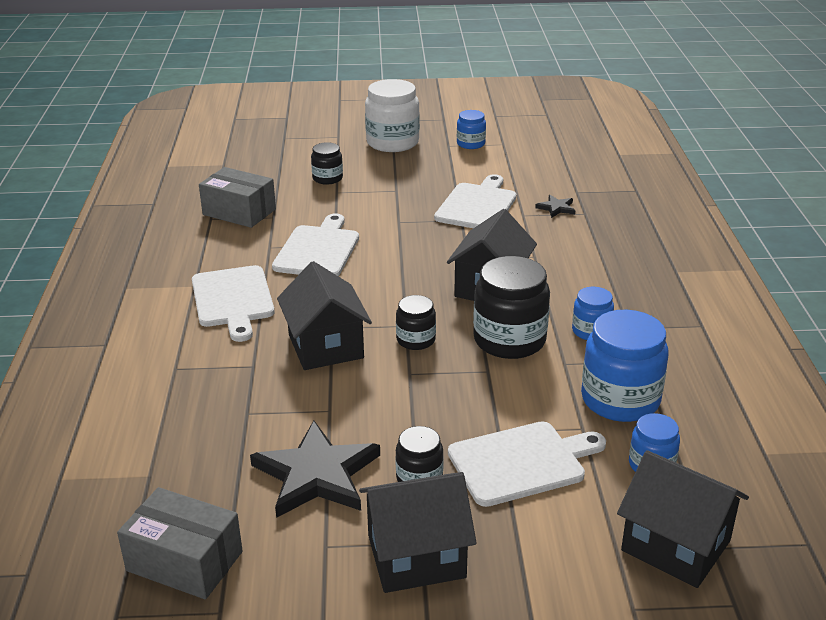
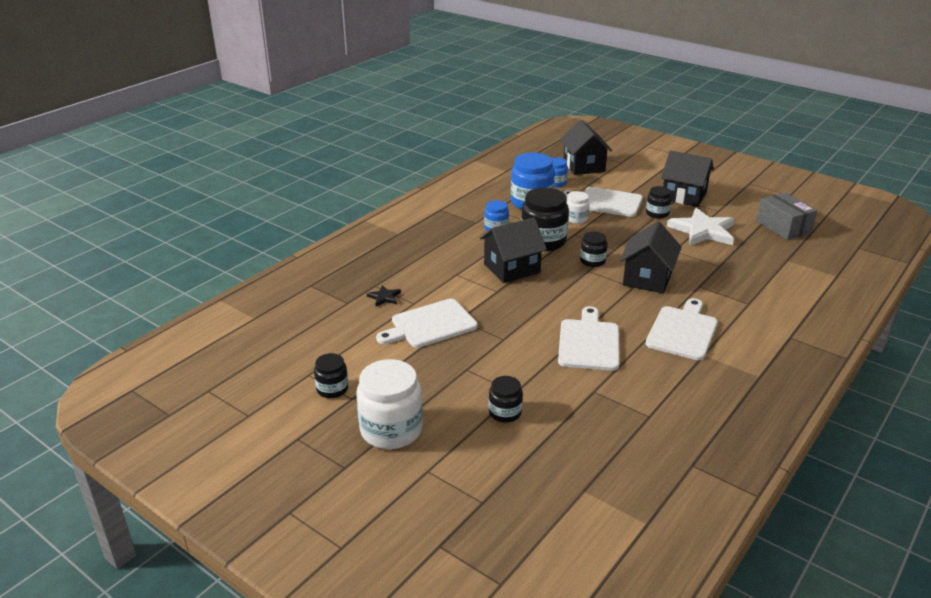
camera: 140 degrees left, 0 degrees up
(239, 212) = (618, 411): grey box -> none
(316, 474) = (703, 231): black star -> white star
(318, 250) = (588, 342): white cutting board -> white cutting board turned 135 degrees clockwise
(470, 144) = (332, 389): blue jar -> black jar
(520, 400) = (576, 219): none -> white jar

